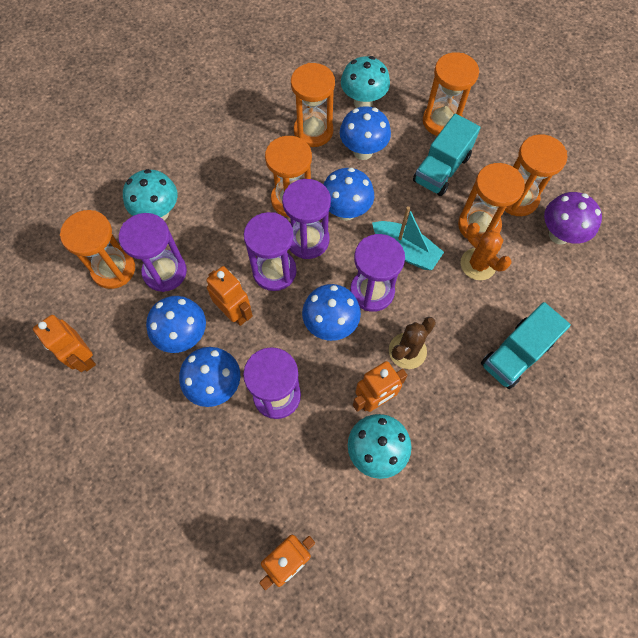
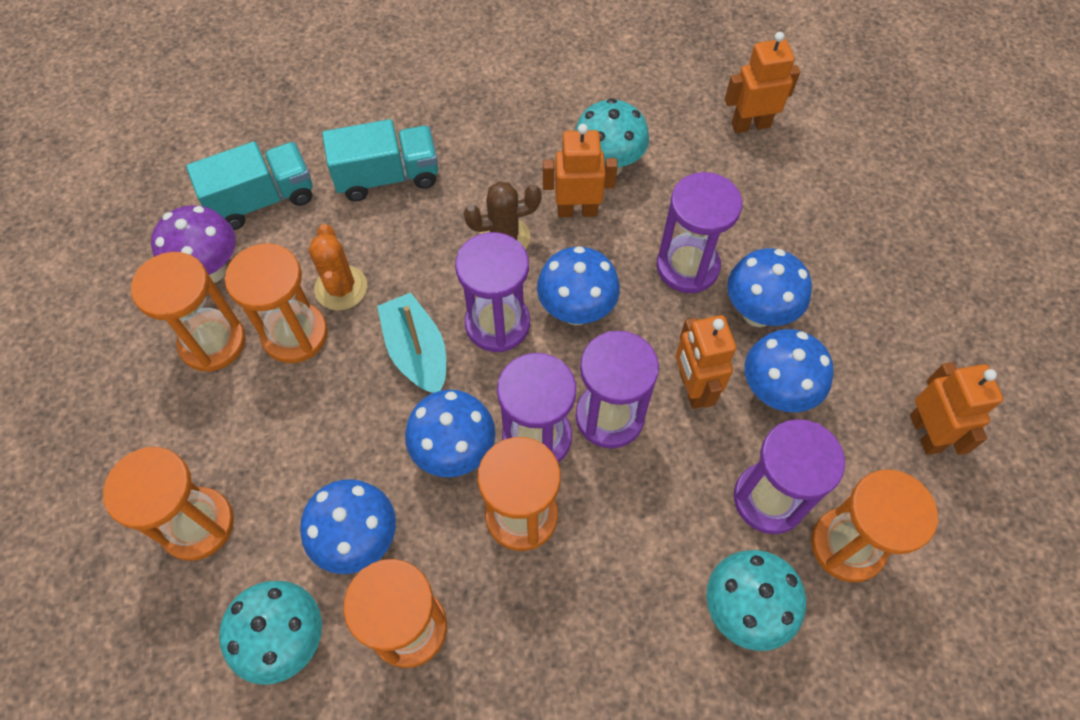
camera: 150 degrees left, 5 degrees down
(441, 169) = (270, 442): turquoise truck -> turquoise truck (262, 200)

